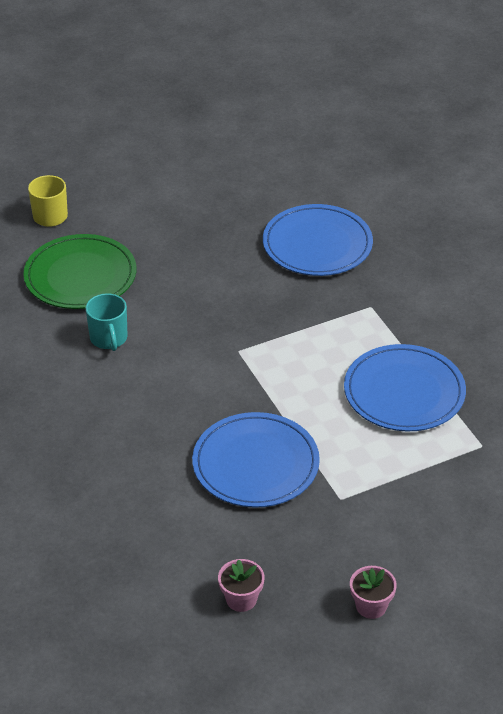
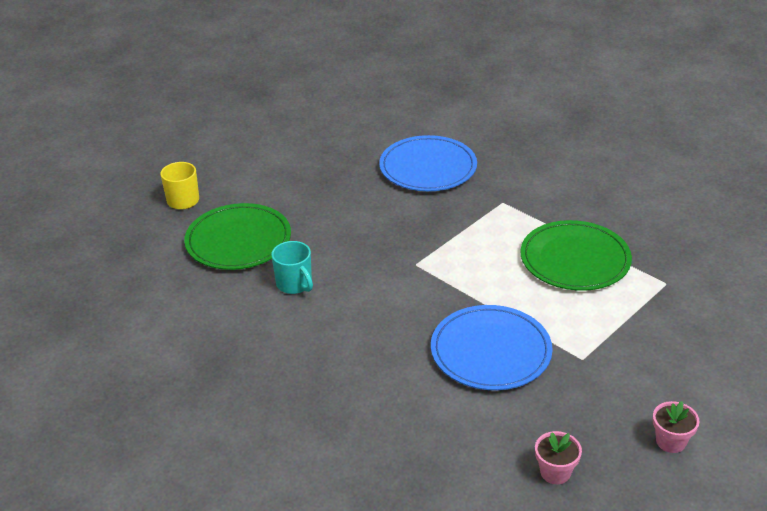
camera: 20 degrees left, 5 degrees down
(404, 392) = (575, 259): blue plate -> green plate

